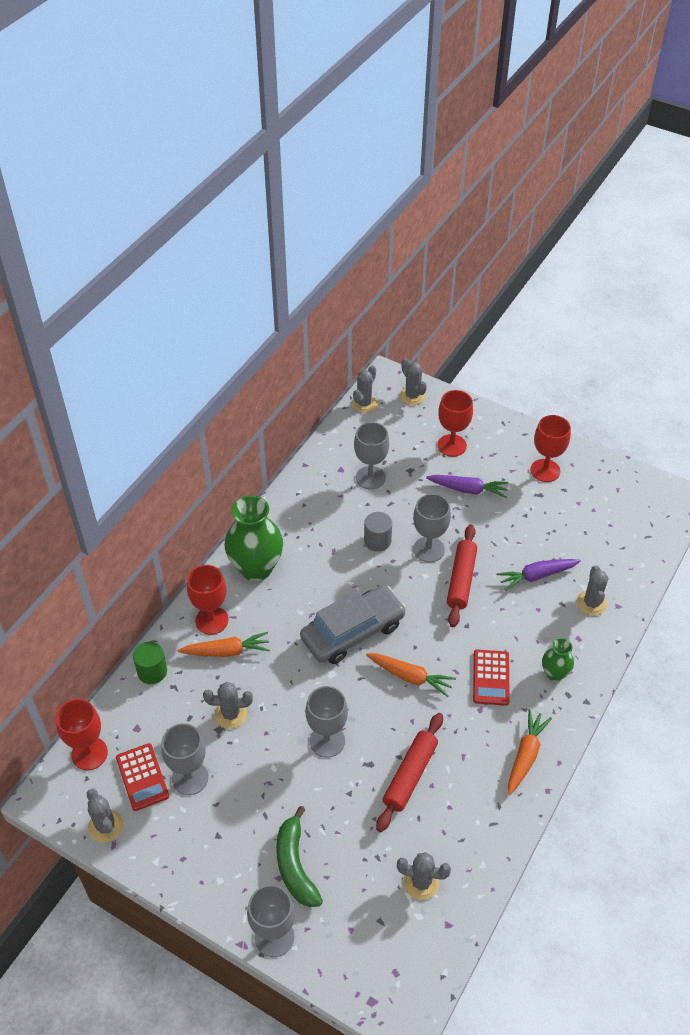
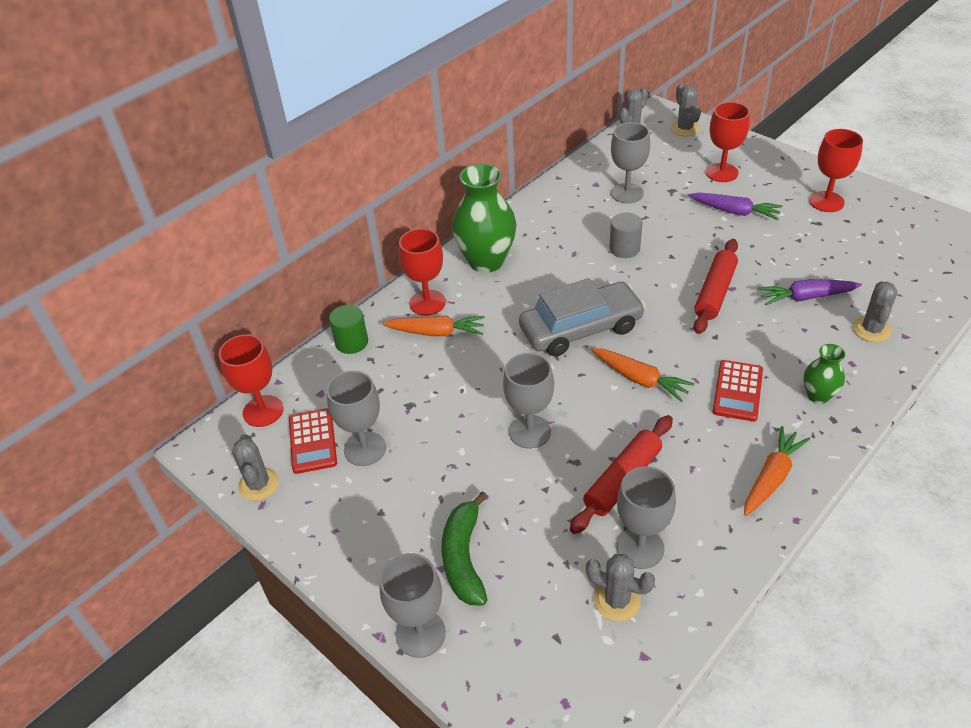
camera: 15 degrees right, 5 degrees down
(230, 714) = (426, 392): grey cactus -> none
(428, 549) = (681, 261): grey goblet -> grey goblet (640, 548)

